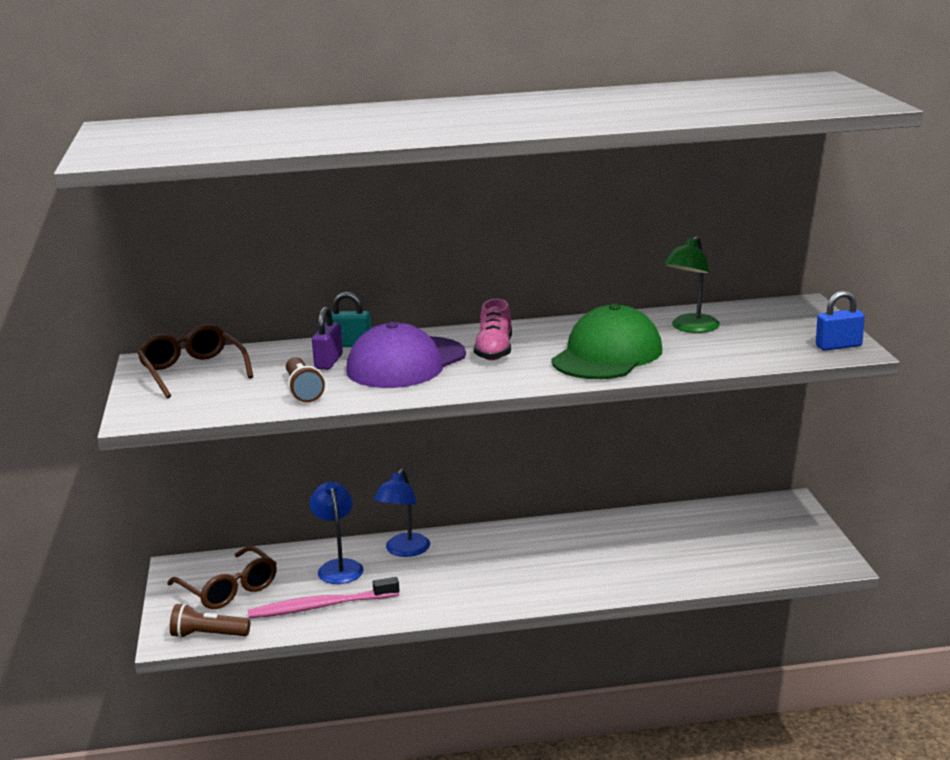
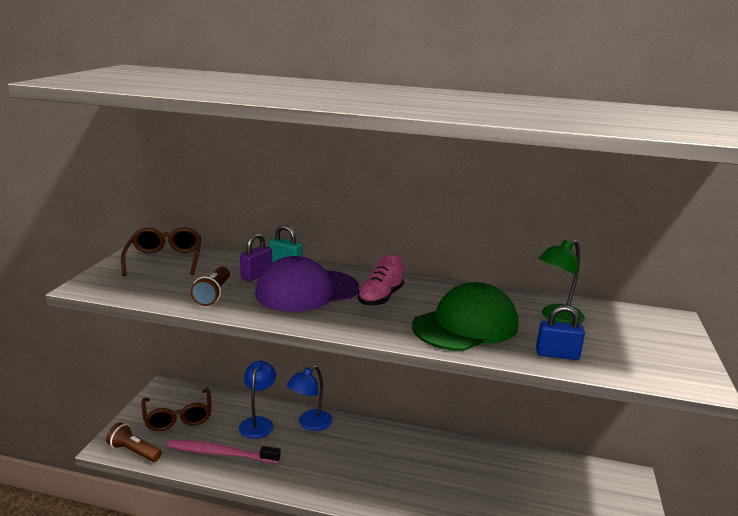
camera: 20 degrees right, 0 degrees up
(838, 346) = (687, 374): blue padlock -> blue padlock (557, 354)

